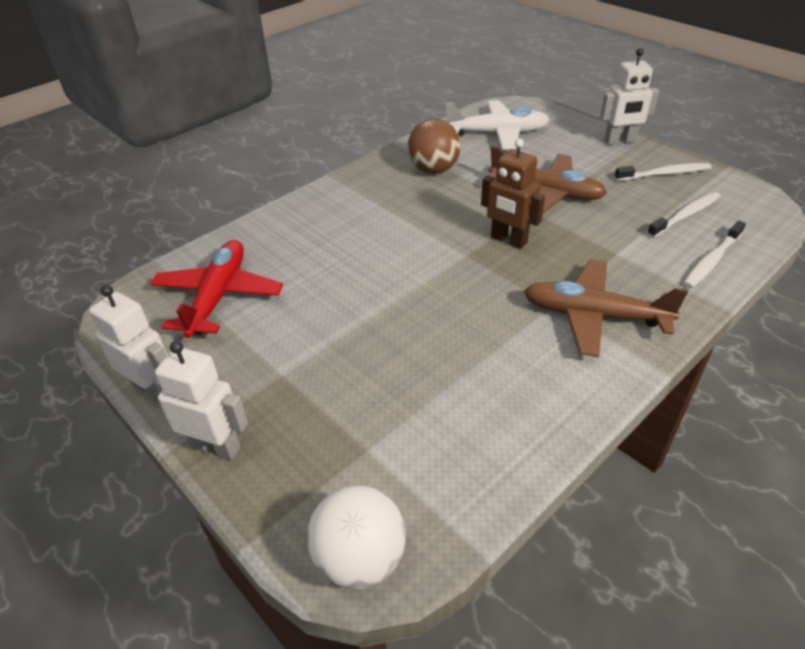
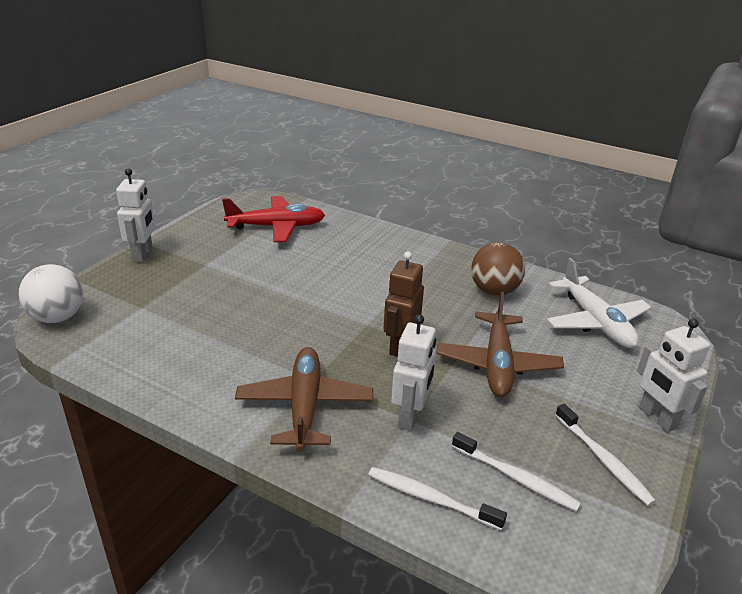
camera: 70 degrees right, 10 degrees down
(153, 390) = (186, 225): white robot -> white robot (410, 416)

